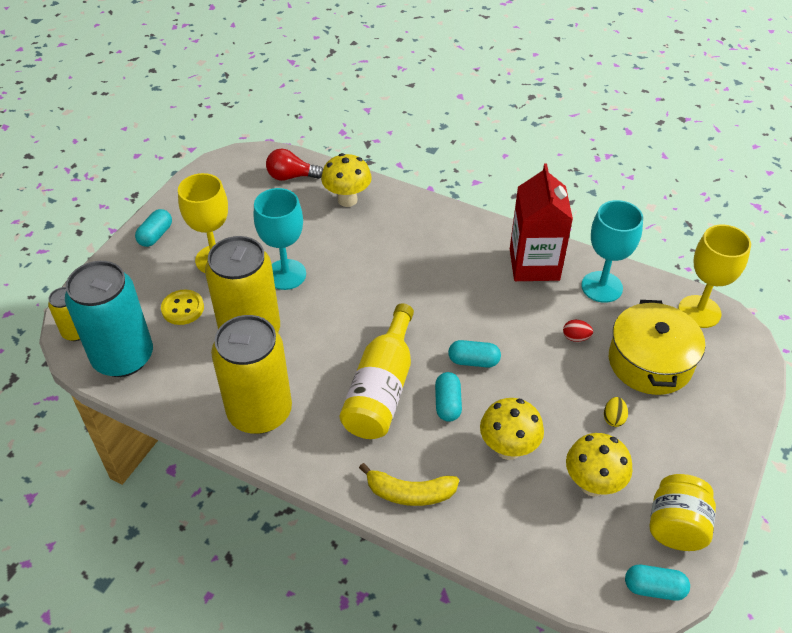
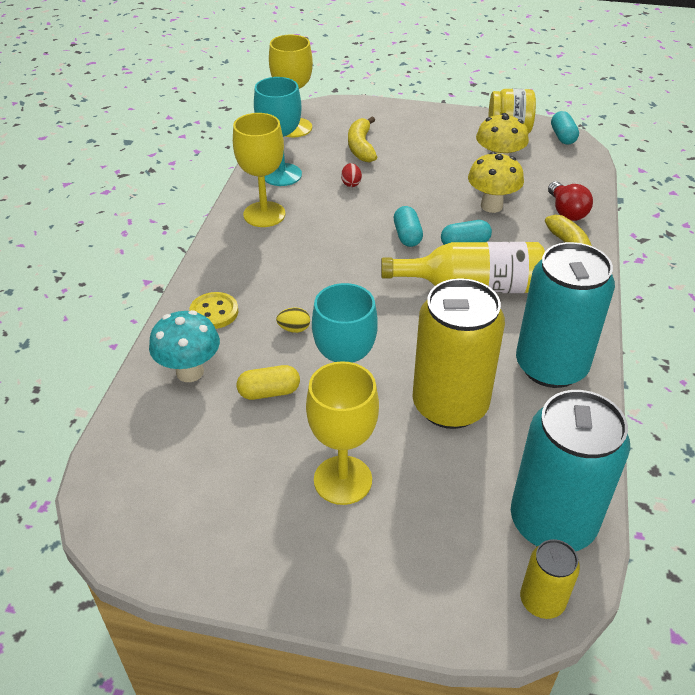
camera: 105 degrees left, 5 degrees down
(155, 235) = (316, 575): turquoise capsule -> none
(183, 308) = (443, 486): yellow button -> yellow button (214, 312)
(260, 412) = (551, 366): yellow can -> turquoise can
(291, 176) = (148, 443): red light bulb -> red light bulb (566, 211)
(310, 236) = (269, 392): none -> yellow capsule
(347, 200) = (190, 372): yellow mushroom -> turquoise mushroom
(534, 264) = (264, 214): red carton -> yellow goblet
(613, 418) = (429, 160): yellow egg -> yellow egg (294, 329)
(650, 362) = (361, 147): yellow pot -> yellow banana

